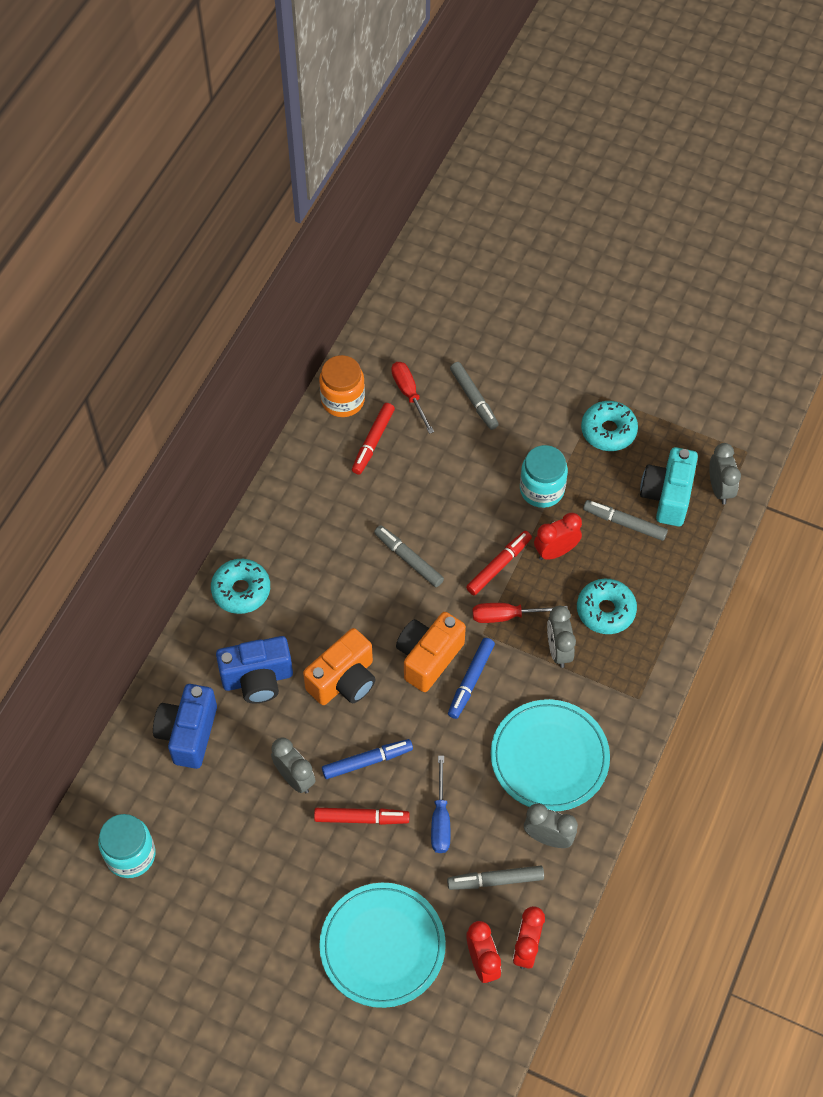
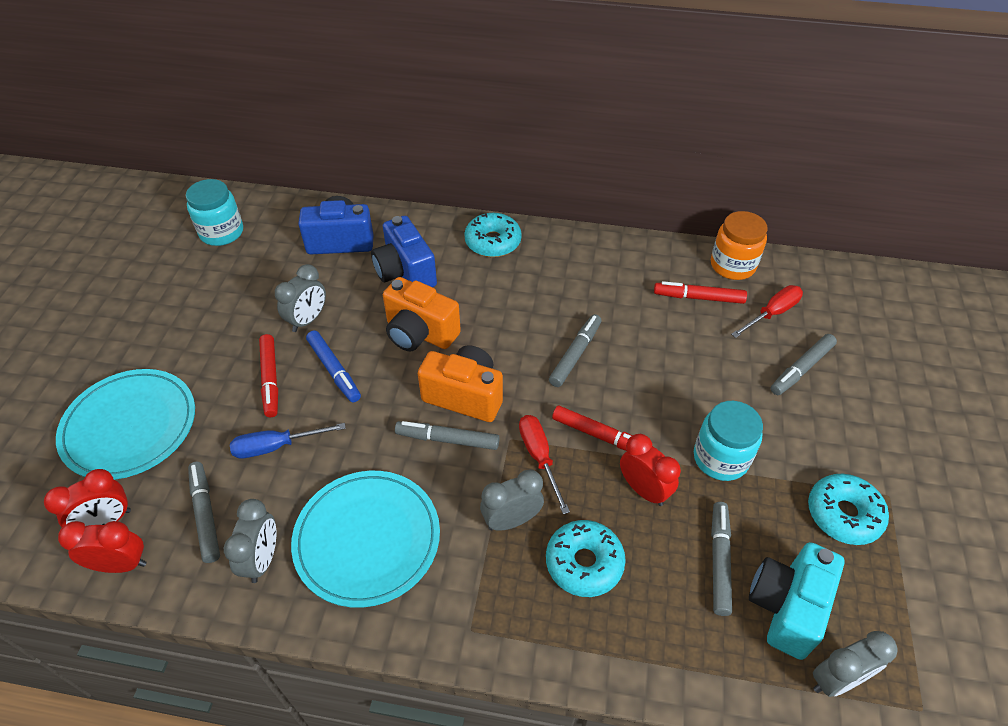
camera: 75 degrees right, 10 degrees down
(470, 680) = (447, 439): blue marker -> grey marker
(667, 496) = (786, 607): turquoise camera -> turquoise camera turned 60 degrees counterclockwise

